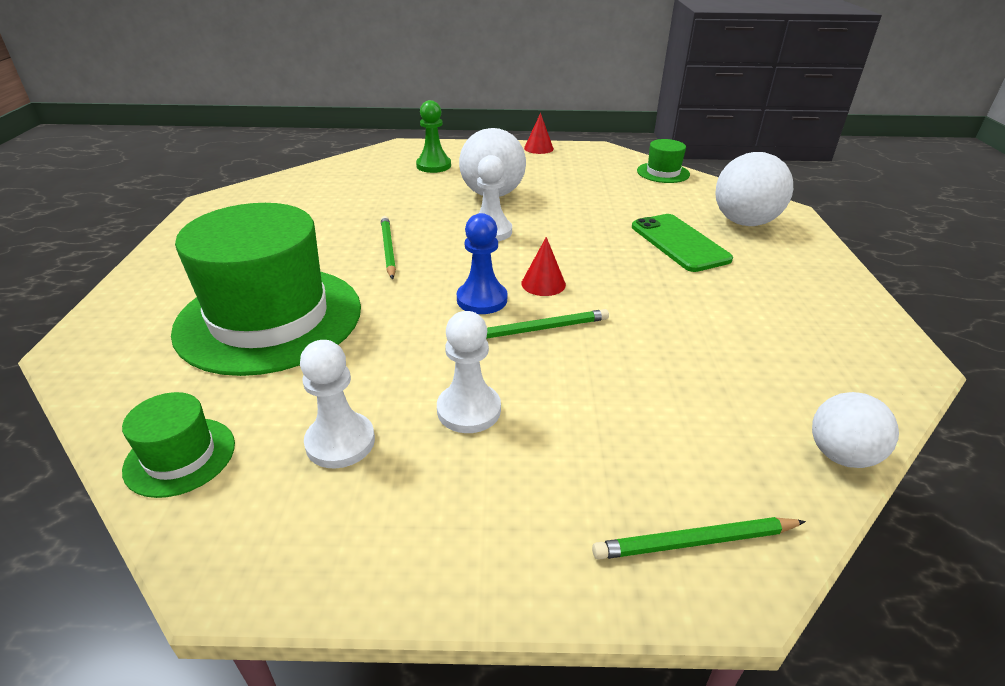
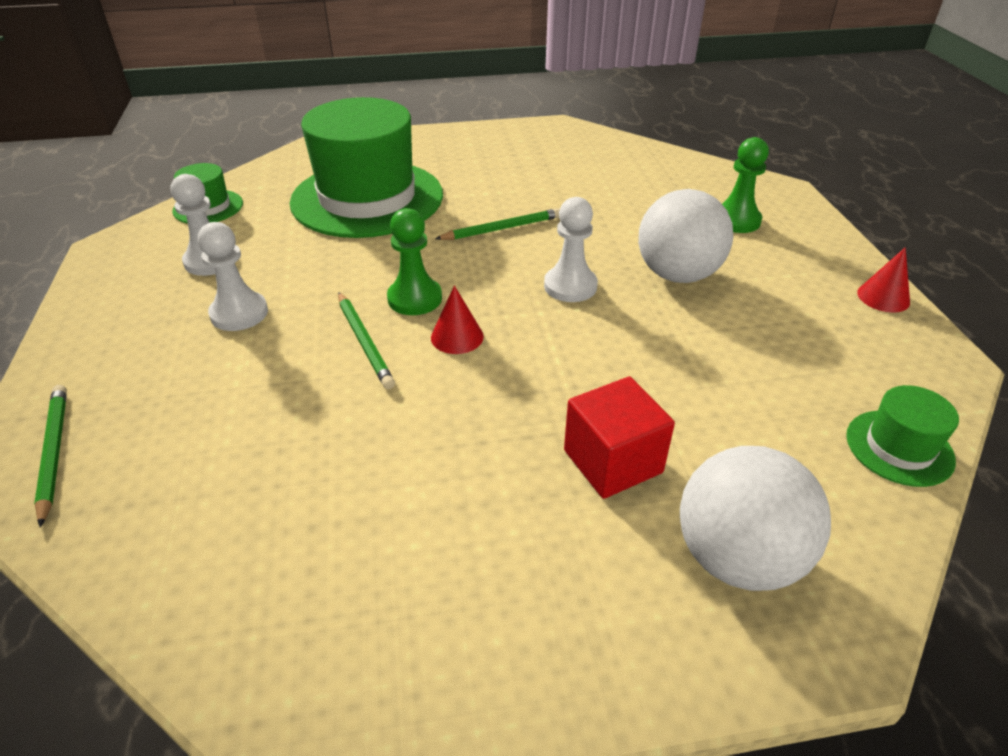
camera: 80 degrees right, 5 degrees up
(482, 299) = (415, 298): blue pawn -> green pawn
(679, 243) = (612, 461): green phone -> red cube
(841, 455) = (126, 585): white ball -> none

